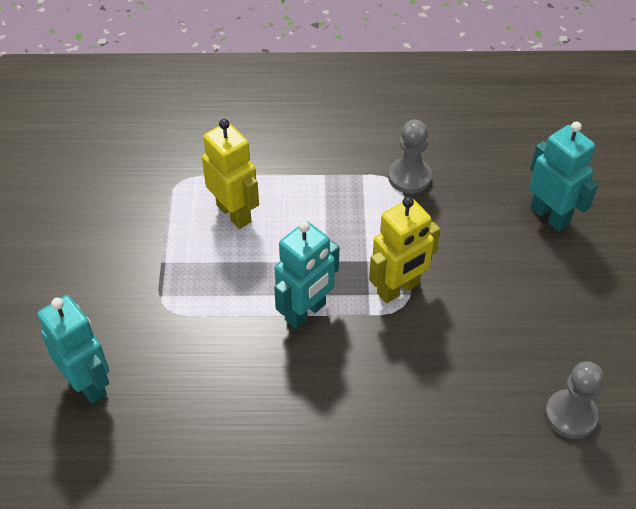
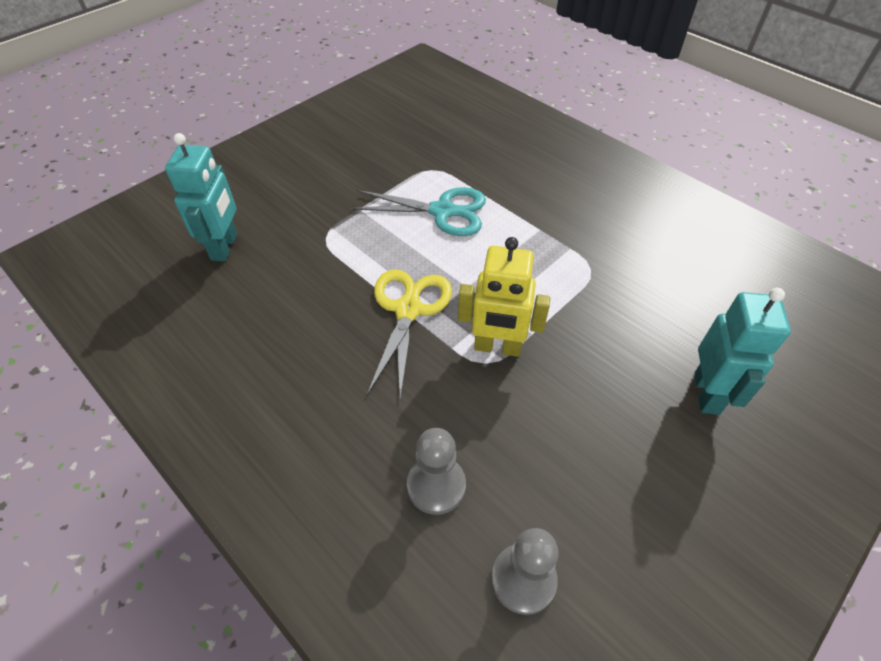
camera: 45 degrees right, 0 degrees up
(234, 213) = (443, 211): yellow robot -> turquoise scissors
(306, 312) = (408, 309): turquoise robot -> yellow scissors
(409, 177) = (607, 275): grey pawn -> grey pawn (436, 485)

